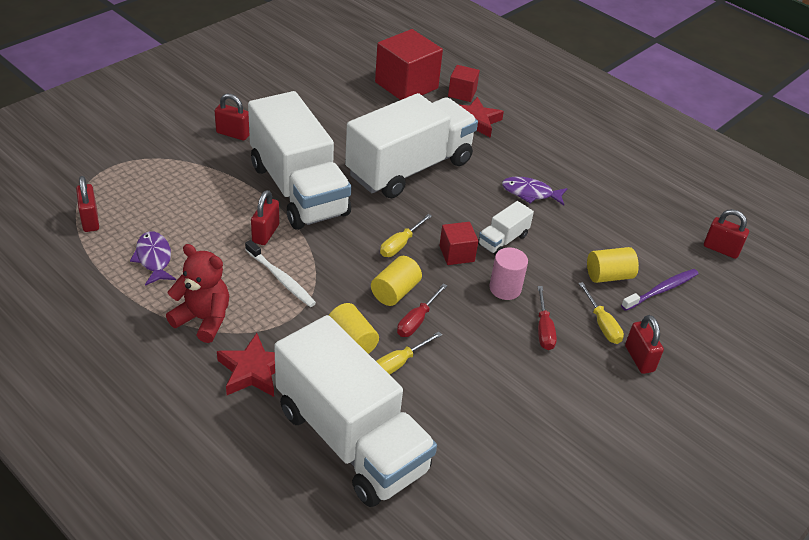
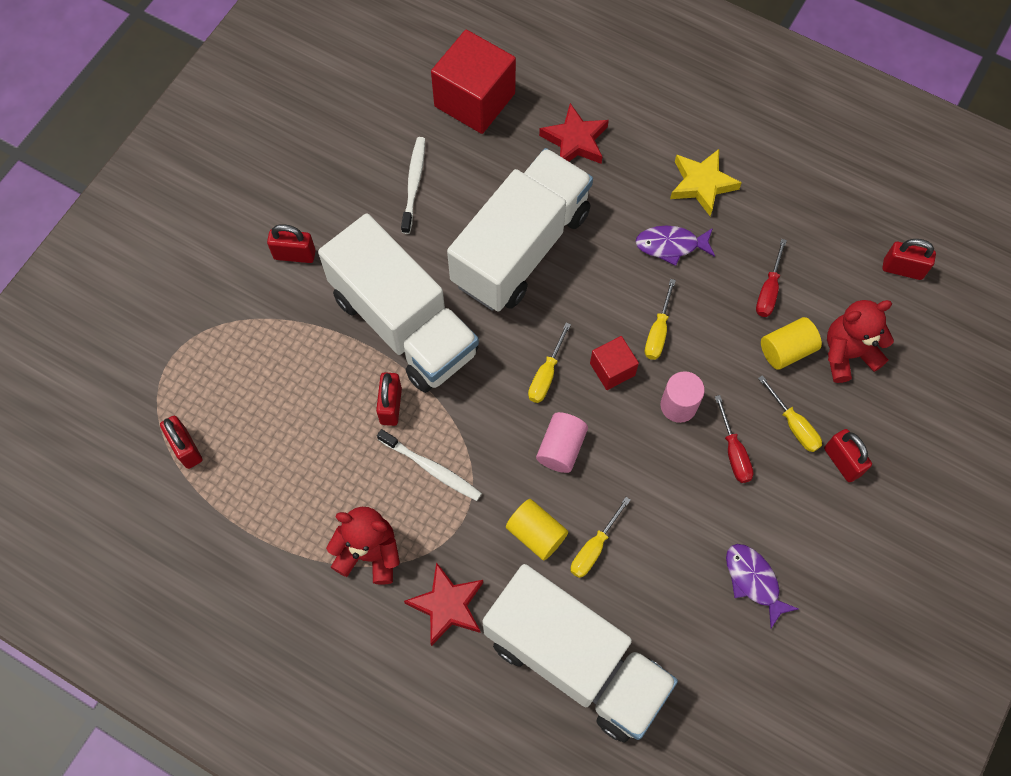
camera: 10 degrees left, 25 degrees up
(154, 259) = (281, 483): purple fish -> purple fish (753, 581)
(341, 117) = (414, 184): none -> white toothbrush
(395, 292) = (561, 448): yellow cylinder -> pink cylinder
(417, 320) = (596, 482): red screwdriver -> red screwdriver (768, 290)
(462, 93) = (547, 93): red cube -> none
(503, 240) = (658, 332): white truck -> yellow screwdriver
(566, 165) = (702, 184): none -> yellow star
(661, 290) = (847, 354): purple toothbrush -> red teddy bear

